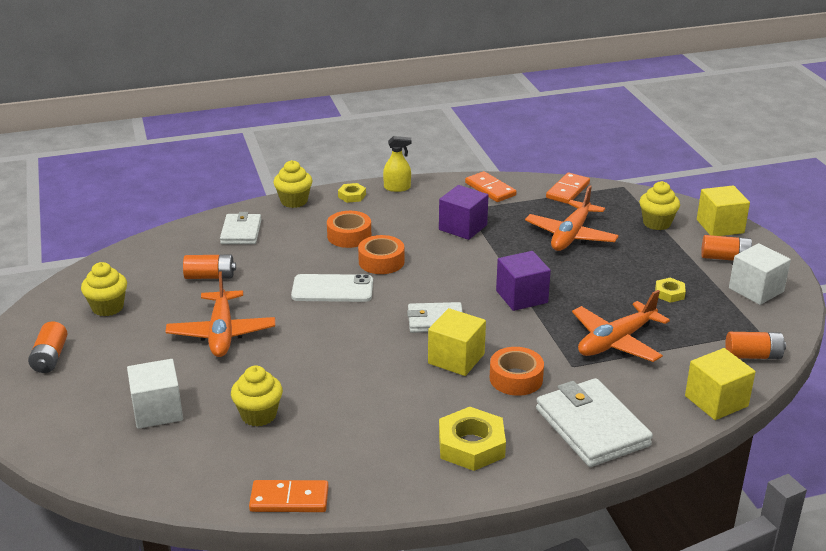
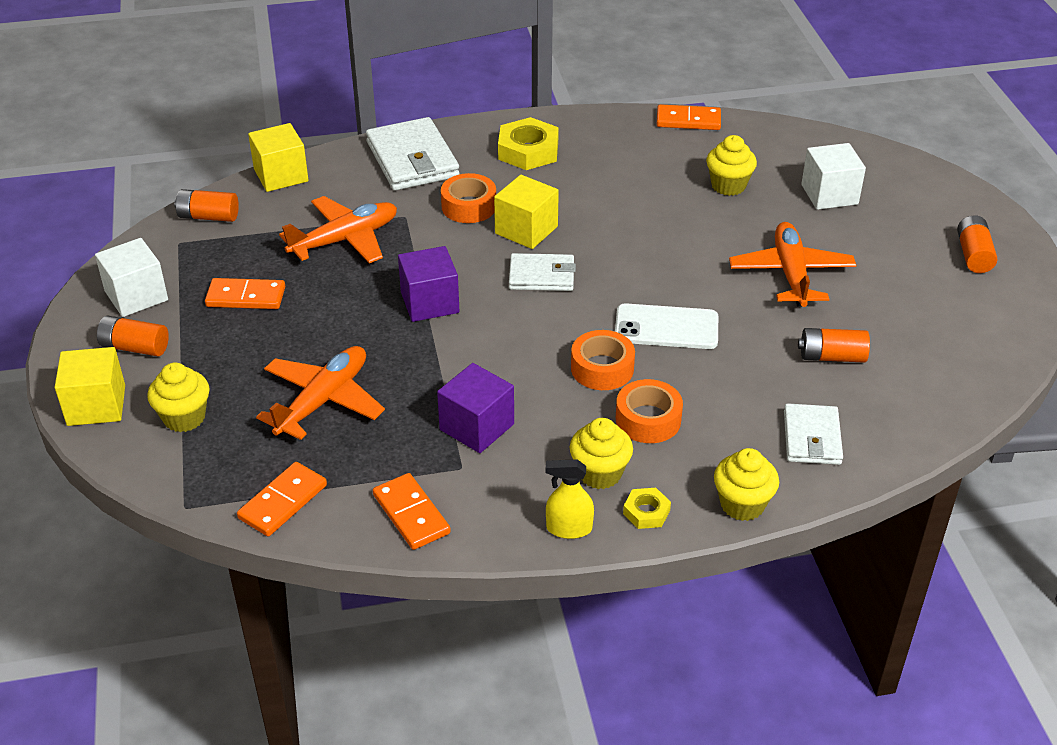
camera: 175 degrees left, 10 degrees up
(108, 307) = (944, 316): yellow cupcake -> yellow cupcake (600, 473)
(669, 293) = (246, 297): yellow nut -> orange domino

